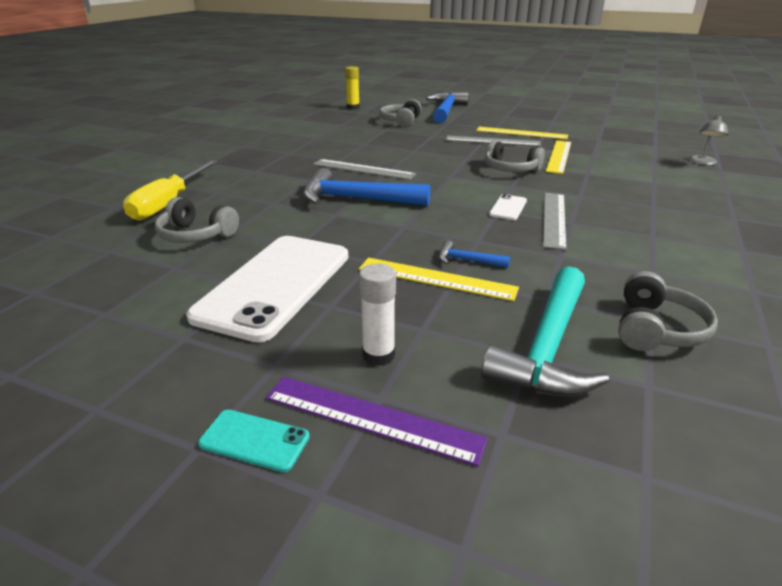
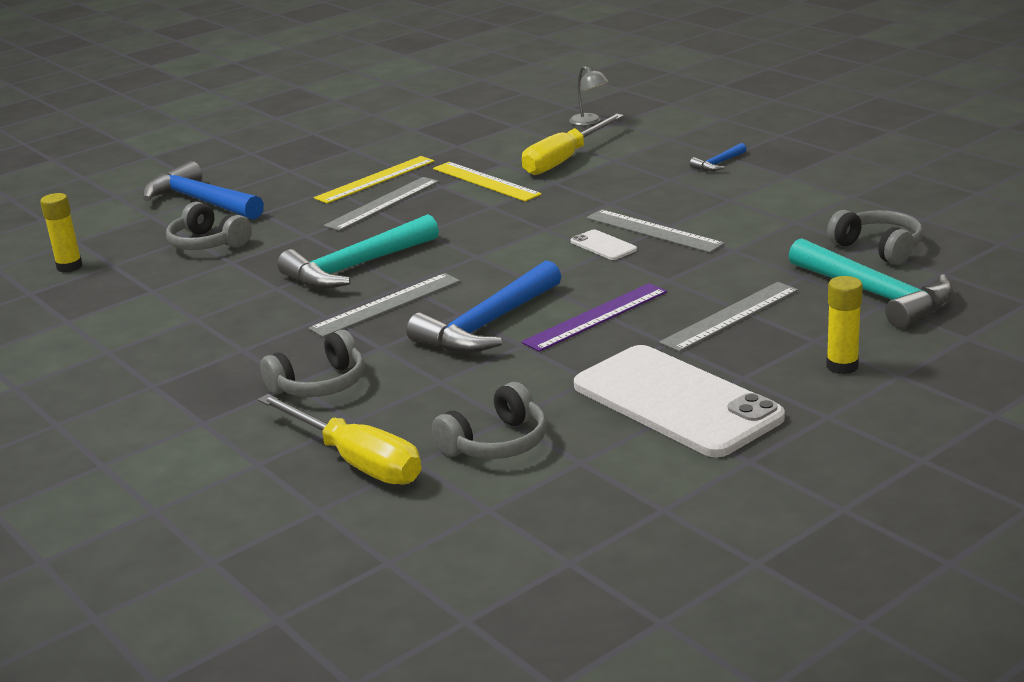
camera: 60 degrees left, 5 degrees down
(254, 440) = (925, 434): turquoise phone -> none
(371, 418) = (924, 382): purple ruler -> purple ruler (596, 317)
(378, 355) = (842, 366): white glue stick -> yellow glue stick
(404, 153) = (356, 267): none -> turquoise hammer
(436, 278) = (730, 316): yellow ruler -> grey ruler
(467, 260) = (706, 294): blue hammer -> blue hammer (718, 164)
(510, 169) = (496, 218): grey headphones -> grey headphones (320, 385)
(627, 168) = (564, 160): none -> yellow screwdriver

